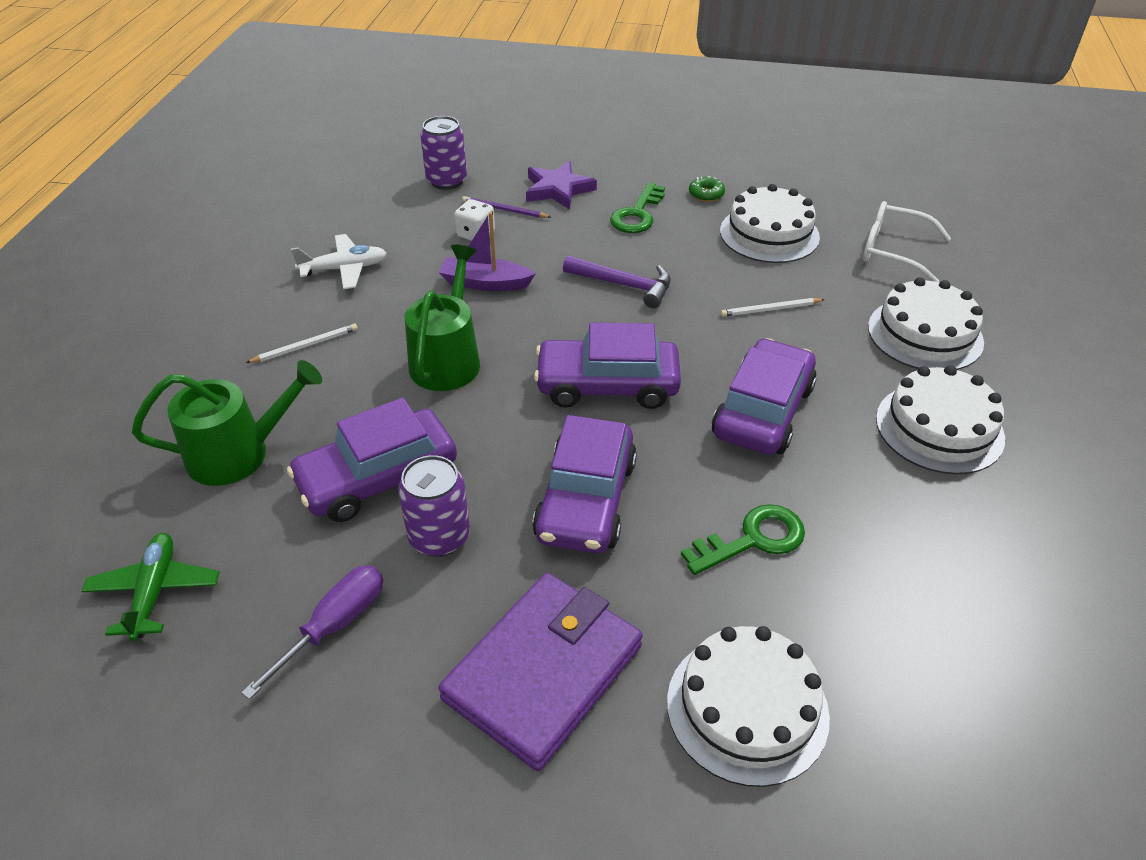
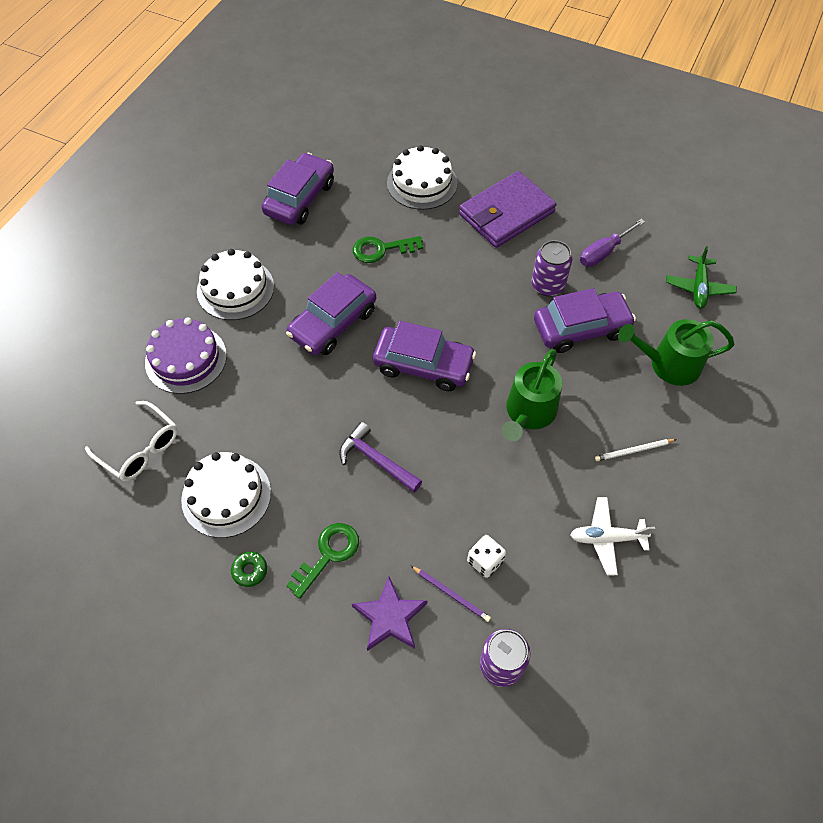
camera: 165 degrees left, 15 degrees up
(485, 283) = (487, 490): purple boat -> none
(586, 500) = (462, 289): purple car -> purple car (300, 198)
(770, 309) = (278, 407): white pencil -> none
(925, 334) = (186, 359): white cake -> purple cake

